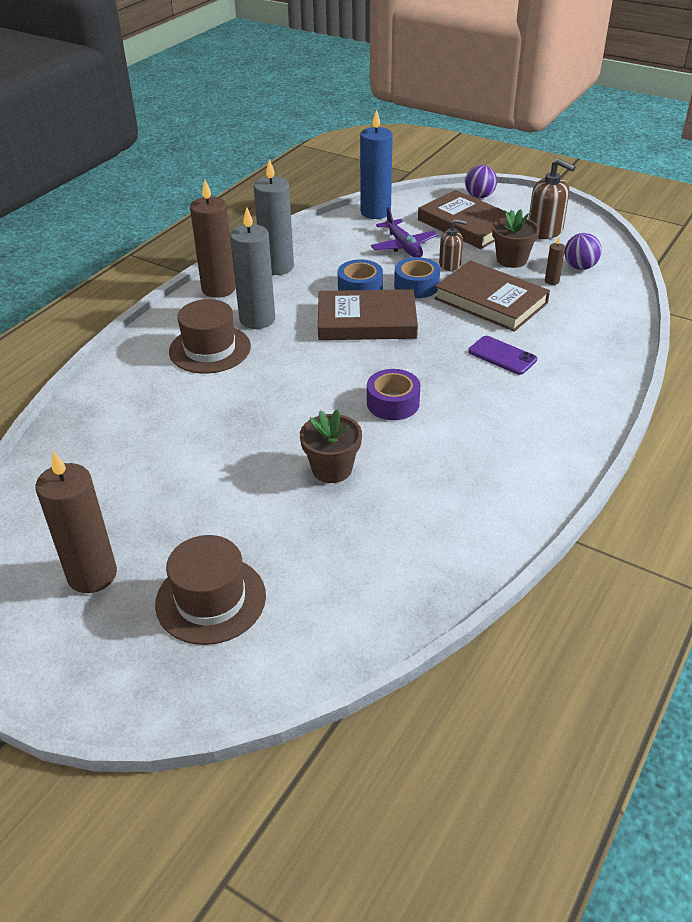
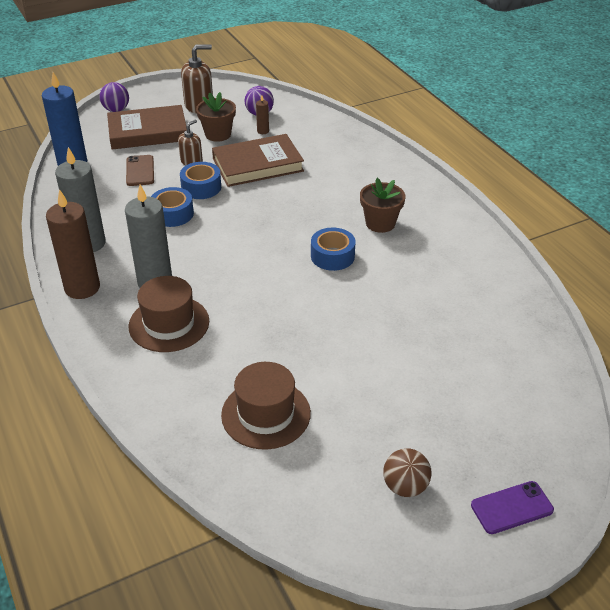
camera: 60 degrees left, 0 degrees up
(92, 575) = (405, 486): brown candle -> brown ball
(211, 600) = (475, 425): brown hat -> brown hat (266, 414)
(332, 469) = (381, 313): brown flower pot -> brown flower pot (380, 223)
(366, 321) = (220, 228): brown book -> none
(393, 403) = (332, 256): purple tape -> blue tape
(403, 246) = (140, 171): purple plane -> brown phone
(502, 356) = (325, 188): purple phone -> purple phone (511, 508)

